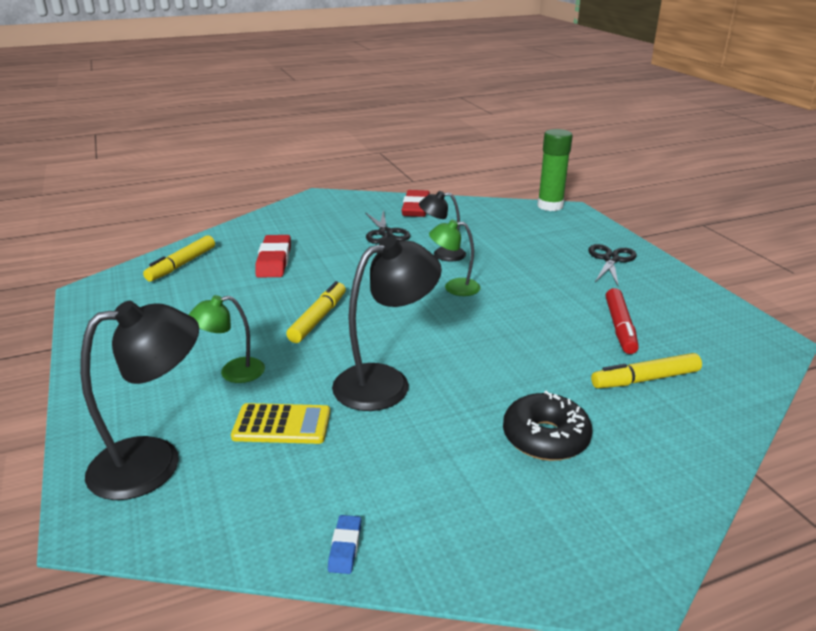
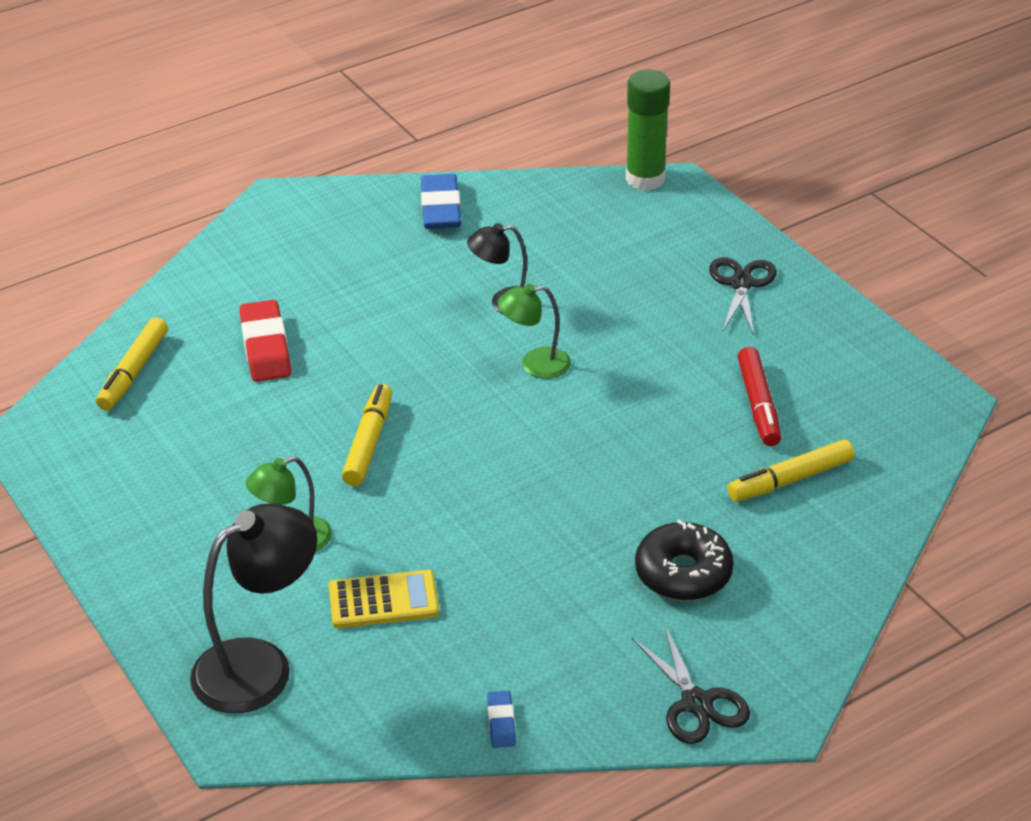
camera: 10 degrees left, 10 degrees up
(385, 233) = (409, 270): black scissors -> black scissors (696, 703)
(385, 382) = (485, 527): black lamp -> none
(416, 208) = (441, 208): red eraser -> blue eraser

